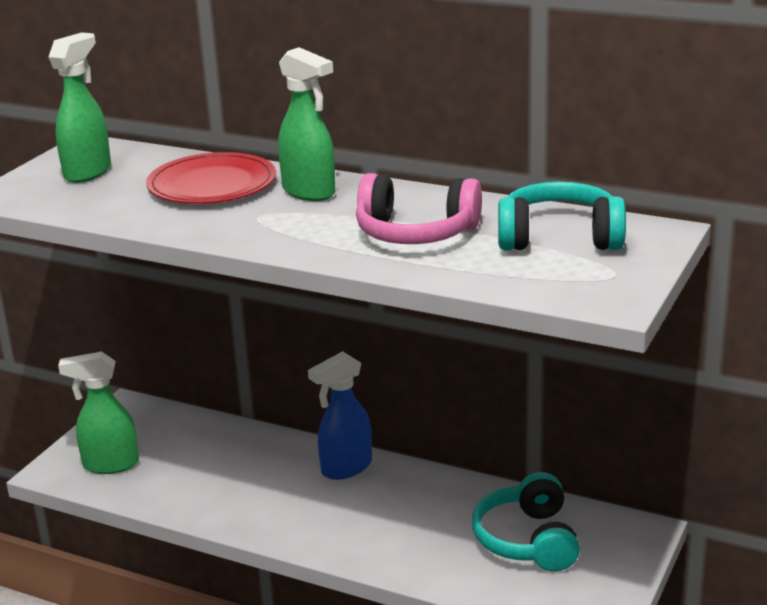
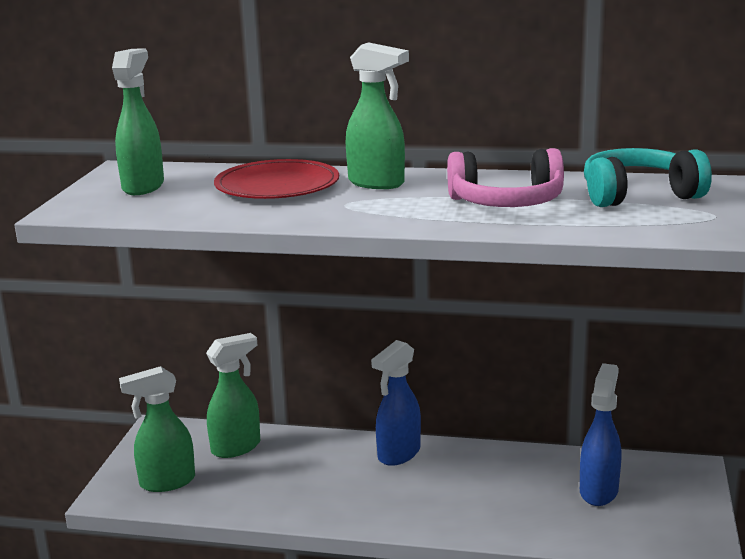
camera: 15 degrees left, 5 degrees down
(192, 437) = (237, 447): none -> green spray bottle
(528, 540) = (599, 491): turquoise headphones -> blue spray bottle

